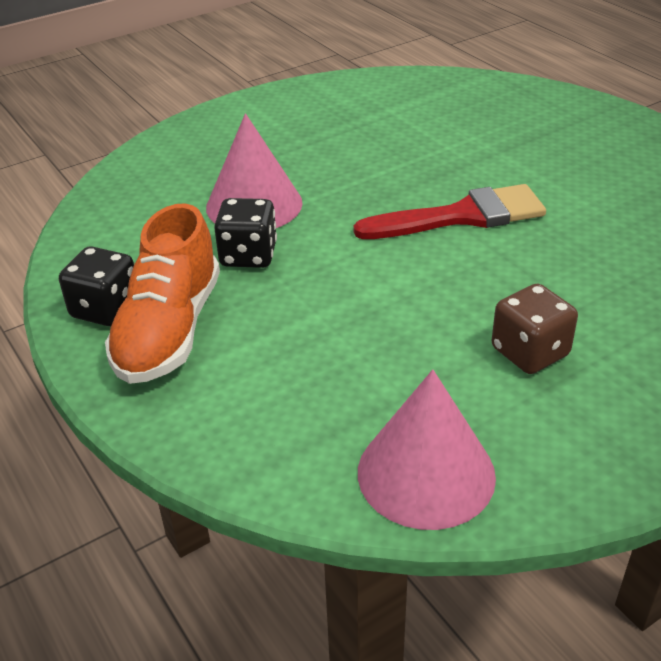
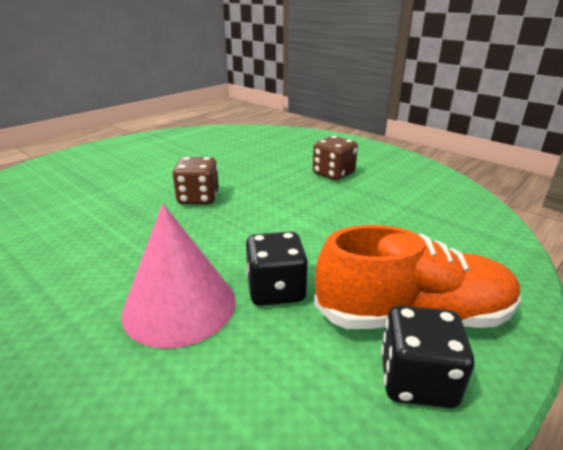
camera: 105 degrees left, 10 degrees down
(426, 473) = (445, 192): pink cone -> none
(461, 216) = (198, 198): red brush -> brown dice

